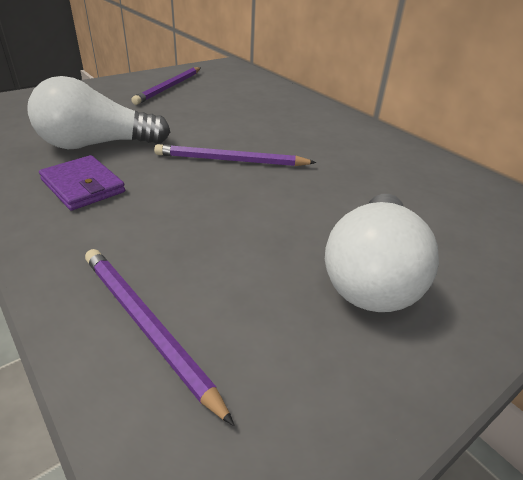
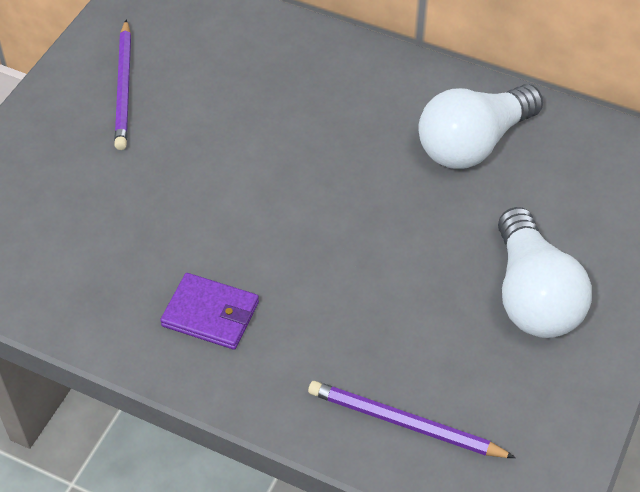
camera: 25 degrees left, 15 degrees up
(97, 145) = (157, 247): white light bulb -> white light bulb (473, 144)
(231, 160) = (319, 204): purple pencil -> none

